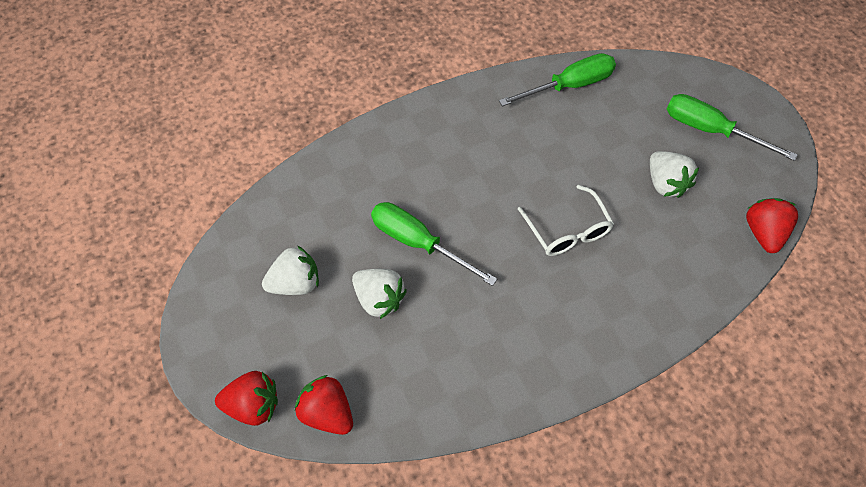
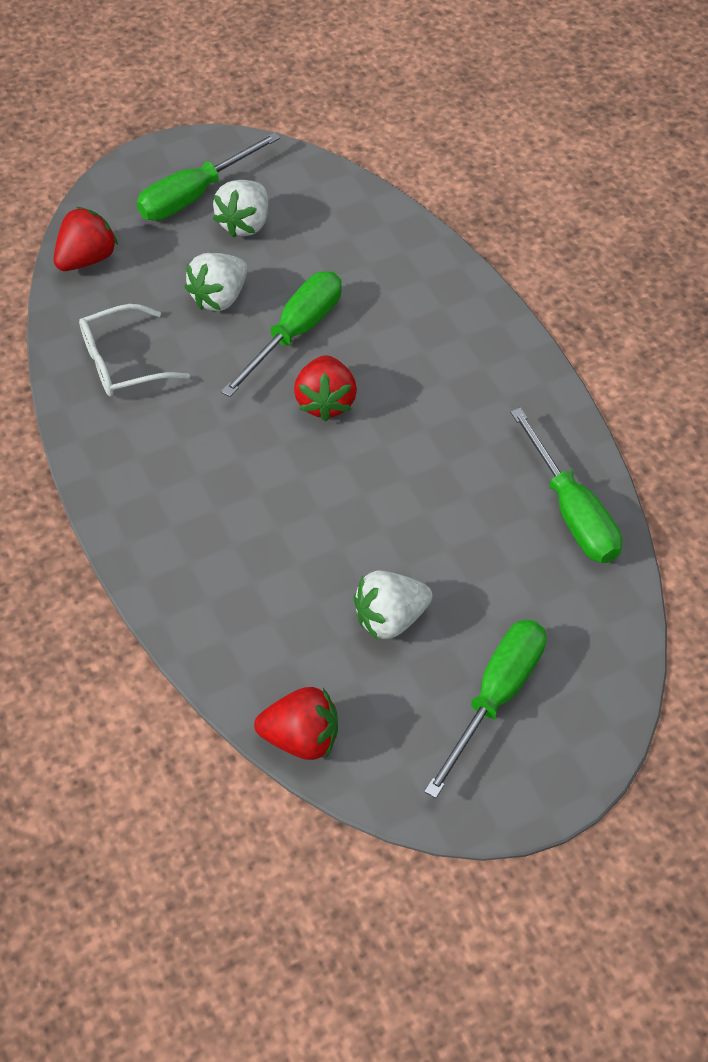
camera: 90 degrees right, 5 degrees down
(253, 405) = (103, 200): red strawberry -> red strawberry (325, 402)
(256, 325) = (194, 195): none -> green screwdriver
(295, 283) = (245, 224): white strawberry -> white strawberry turned 45 degrees clockwise
(567, 230) = (312, 489): white glasses -> white glasses (124, 362)

